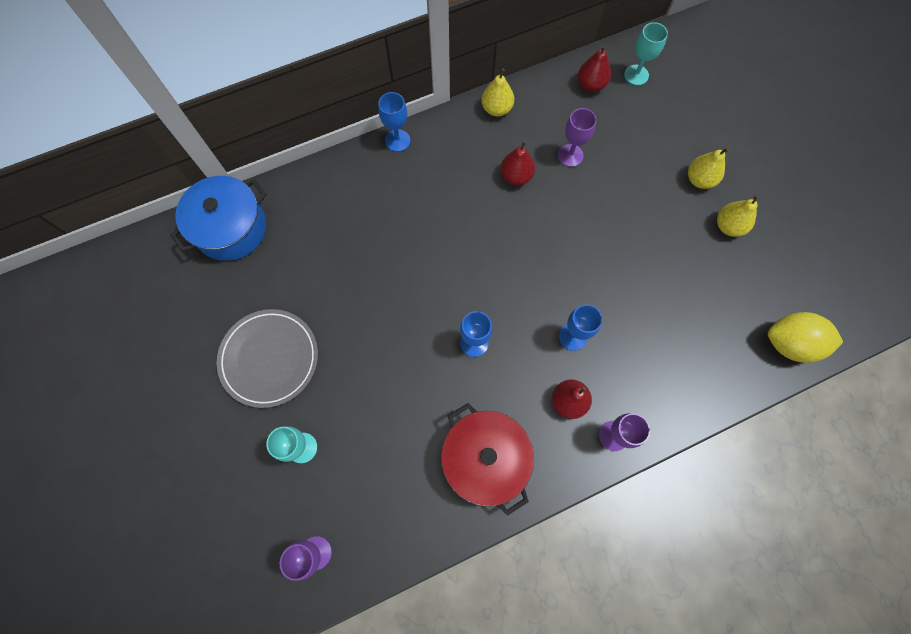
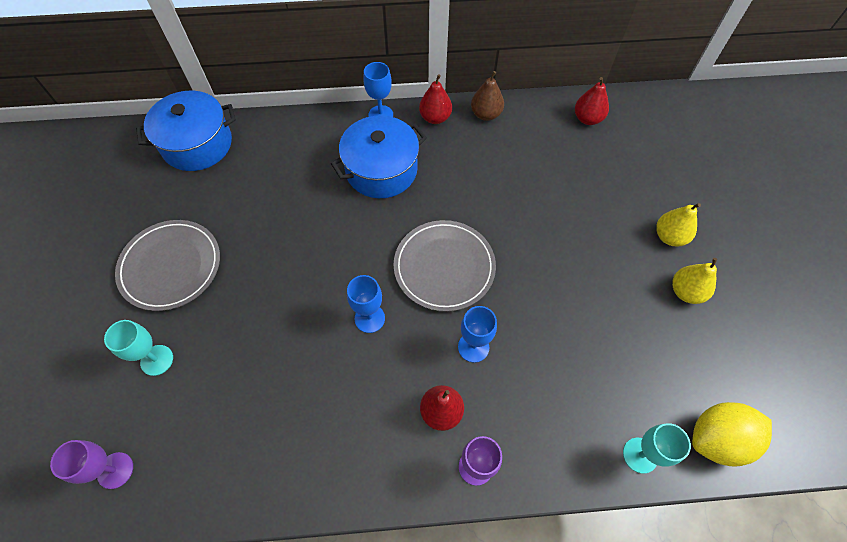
camera: 20 degrees right, 10 degrees down
(423, 197) = (381, 170): none -> blue pot
(485, 459) = (328, 439): red pot -> none
(496, 109) = (486, 114): yellow pear -> brown pear
(516, 176) = (479, 178): red pear -> red pear (435, 118)
(519, 273) = (444, 267): none -> grey plate
(570, 155) = (541, 175): purple goblet -> none
(636, 75) = (637, 122): turquoise goblet -> turquoise goblet (640, 455)
(790, 343) = (717, 439): yellow lemon -> yellow lemon turned 45 degrees counterclockwise

